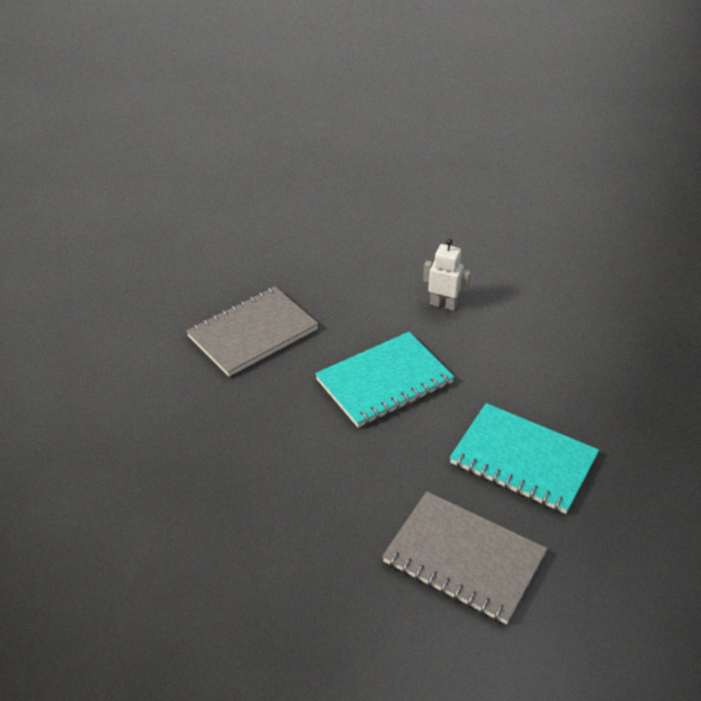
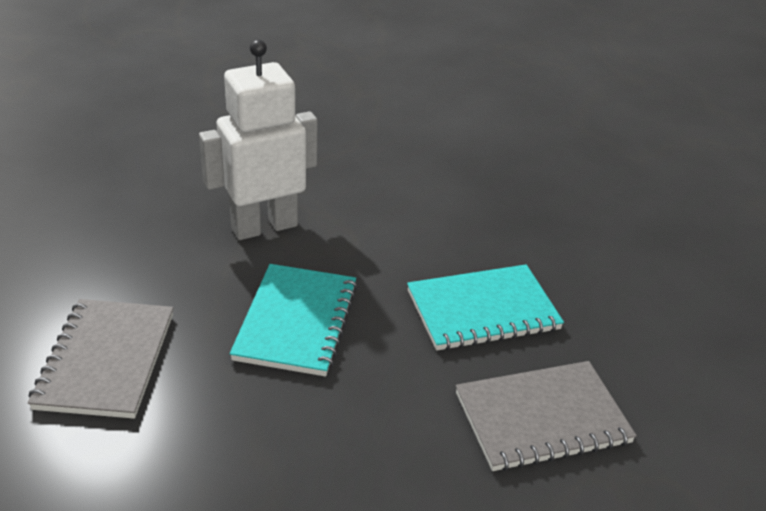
camera: 50 degrees left, 5 degrees down
(443, 304) = (264, 226): white robot -> white robot, size x2.14

